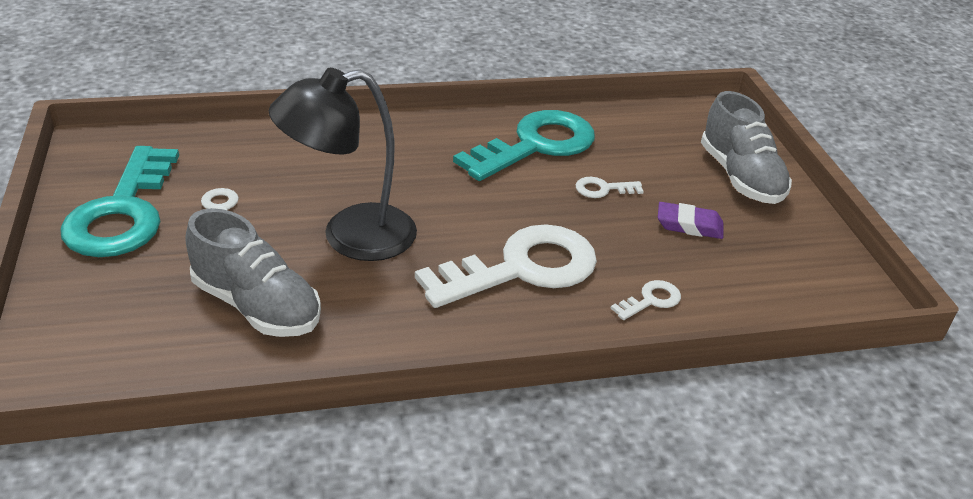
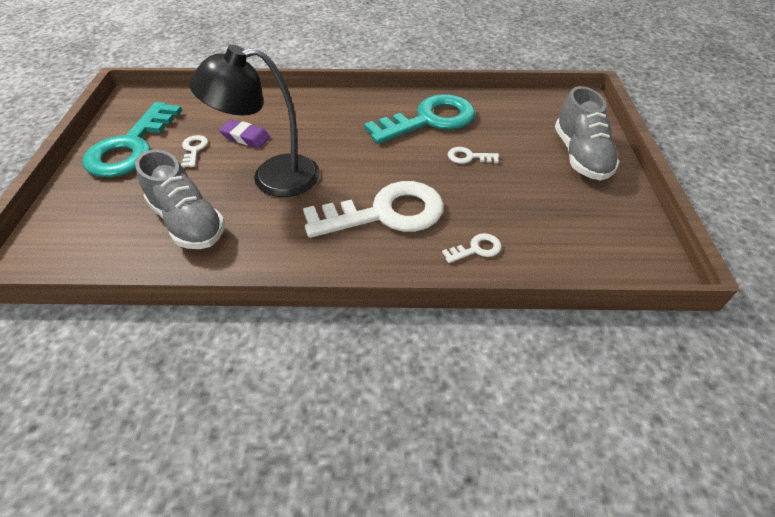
camera: 15 degrees right, 10 degrees up
(689, 225) = (527, 191): purple eraser -> purple eraser (246, 137)

